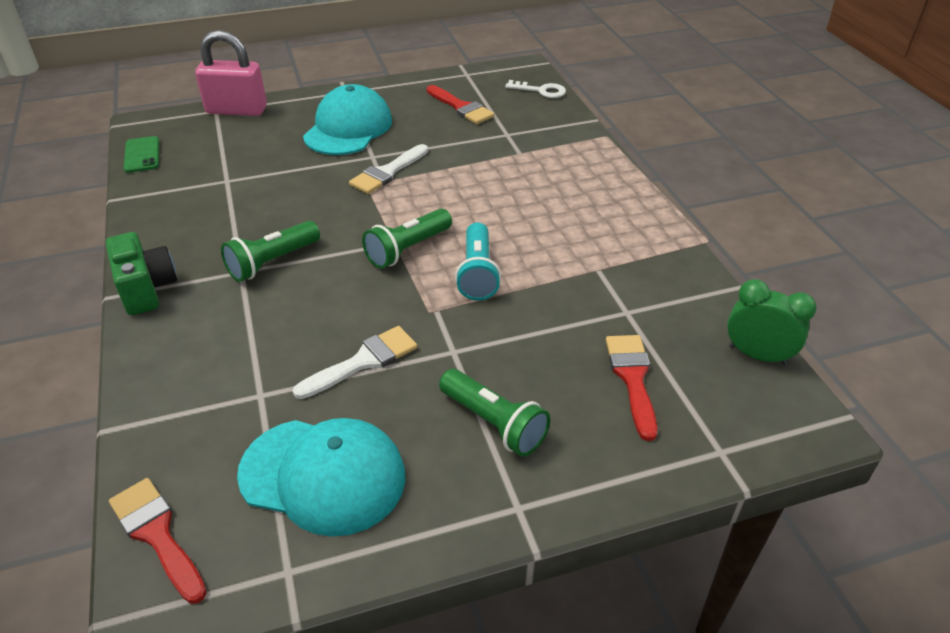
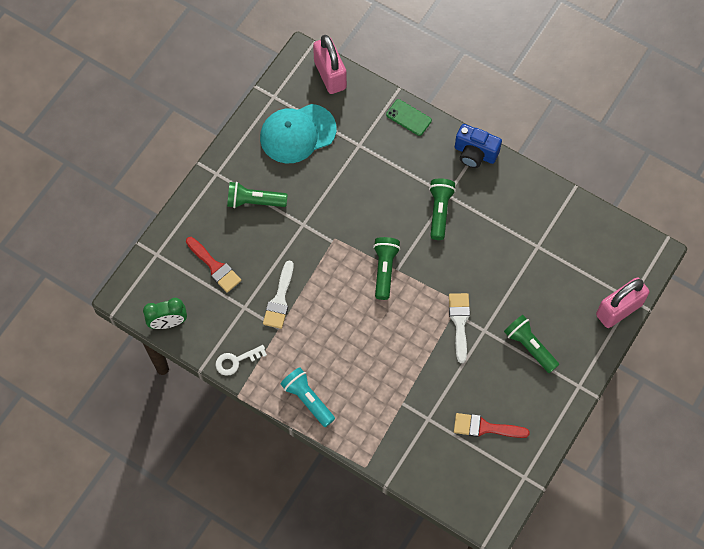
camera: 140 degrees right, 25 degrees up
(142, 155) = (612, 228): green phone -> green phone (408, 117)
(147, 289) = (475, 153): green camera -> blue camera
(157, 534) = (330, 75): red brush -> pink padlock
(348, 128) = (529, 346): turquoise cap -> green flashlight
(363, 361) = (335, 190): white brush -> white brush (279, 300)
(477, 273) = (335, 279): turquoise flashlight -> turquoise flashlight (307, 399)
(541, 91) = (453, 494): white key -> white key (236, 361)

